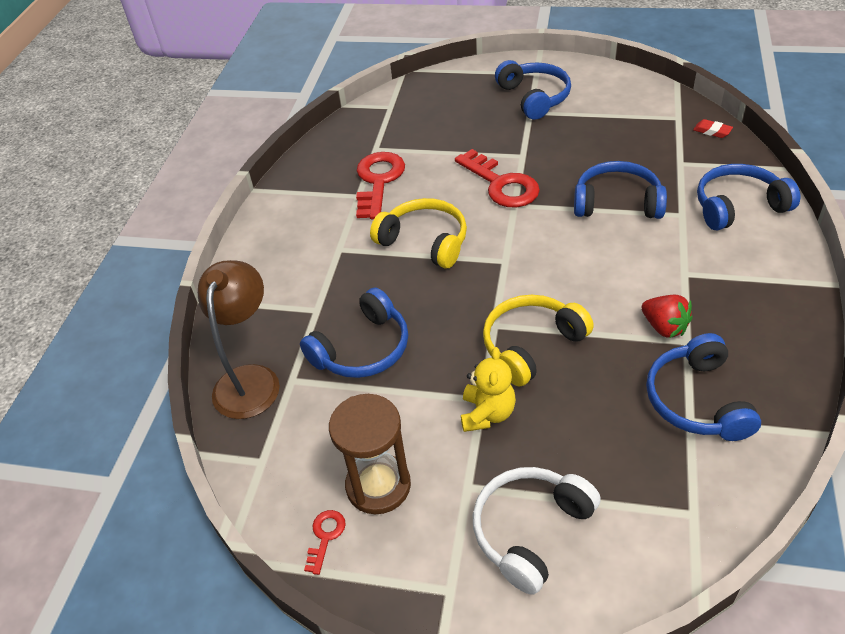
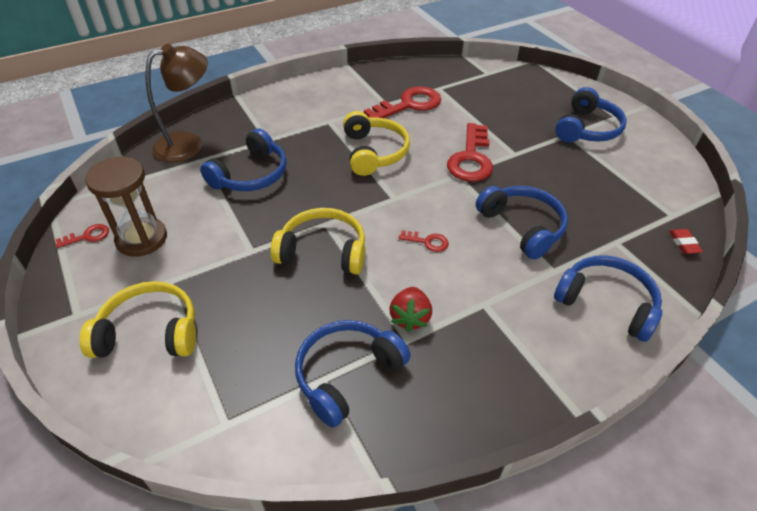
camera: 45 degrees right, 0 degrees up
(362, 349) = (251, 175): blue headphones -> blue headphones turned 60 degrees counterclockwise
(487, 414) = (240, 259): yellow teddy bear -> none
(530, 530) = (150, 332): white headphones -> yellow headphones
(583, 269) = (427, 242): none -> red key

